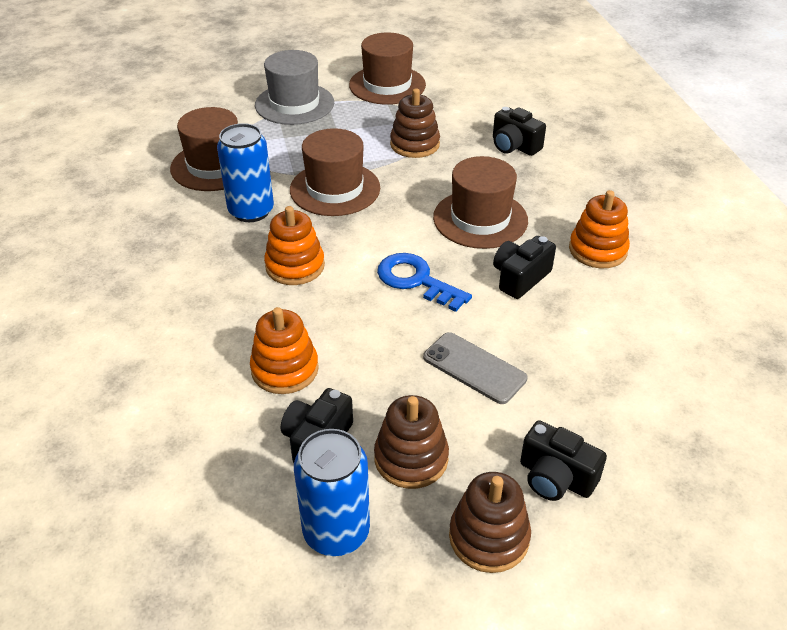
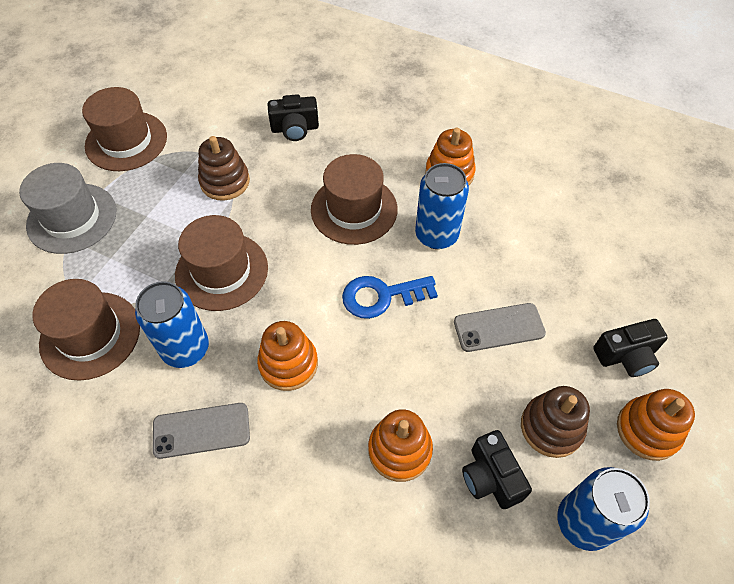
camera: 50 degrees left, 15 degrees up
(194, 256) = (201, 430): none -> grey phone
(489, 537) = (648, 430): brown stacking toy -> orange stacking toy
(520, 278) = (436, 235): black camera -> blue can

